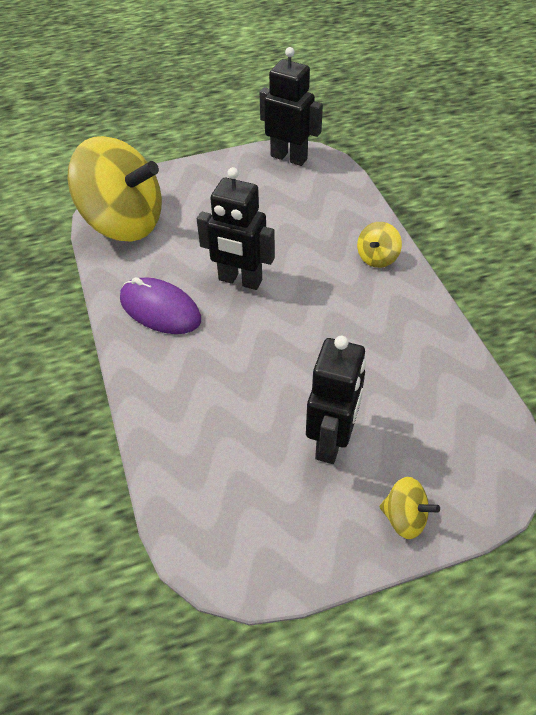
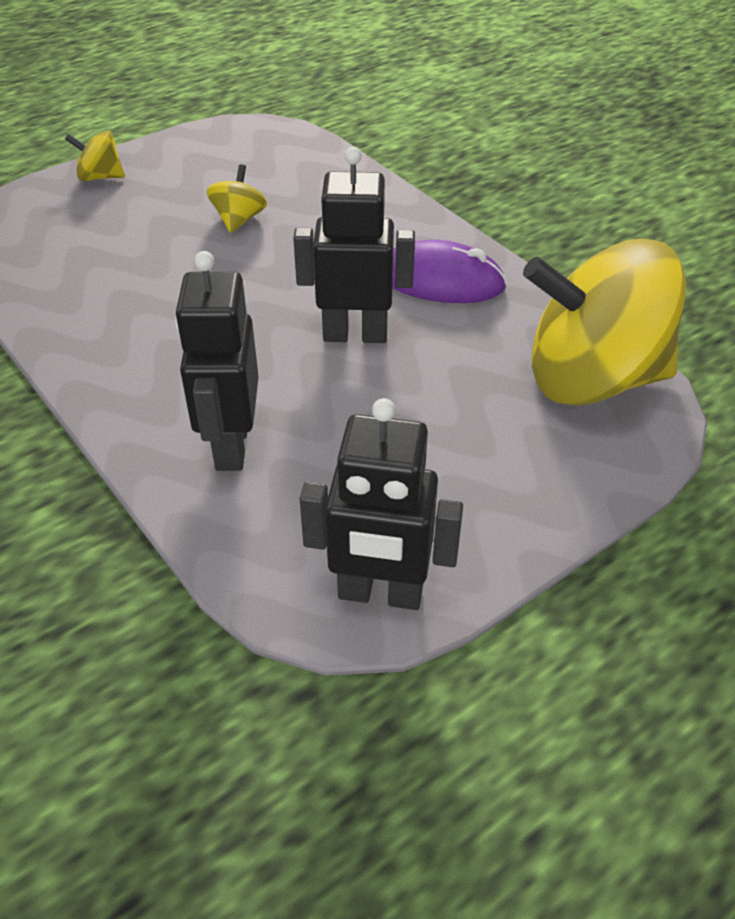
camera: 160 degrees right, 5 degrees down
(331, 441) = (180, 209): black robot -> black robot (231, 445)
(377, 258) = (152, 411): yellow spinning top -> yellow spinning top (239, 220)

